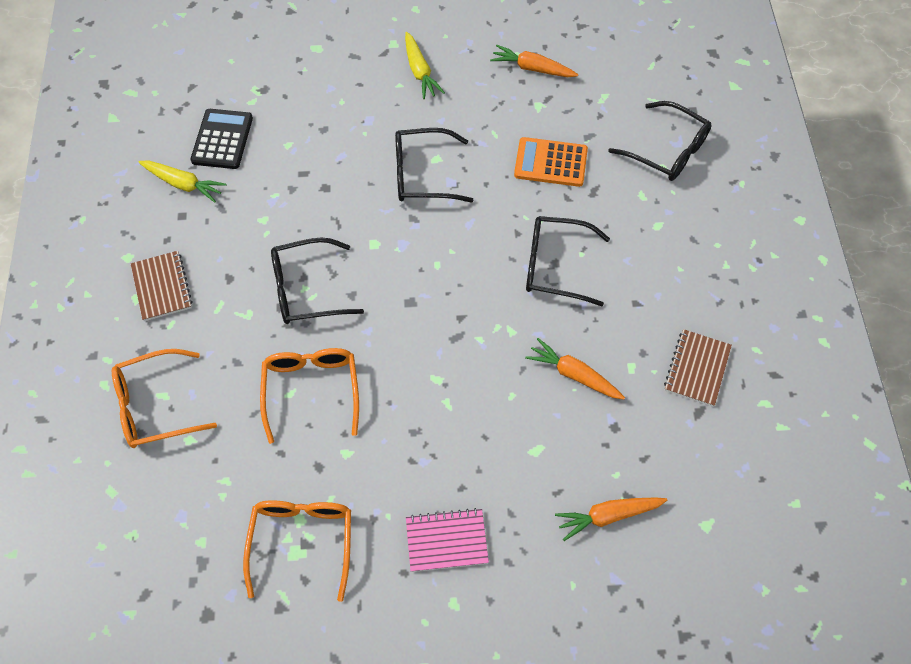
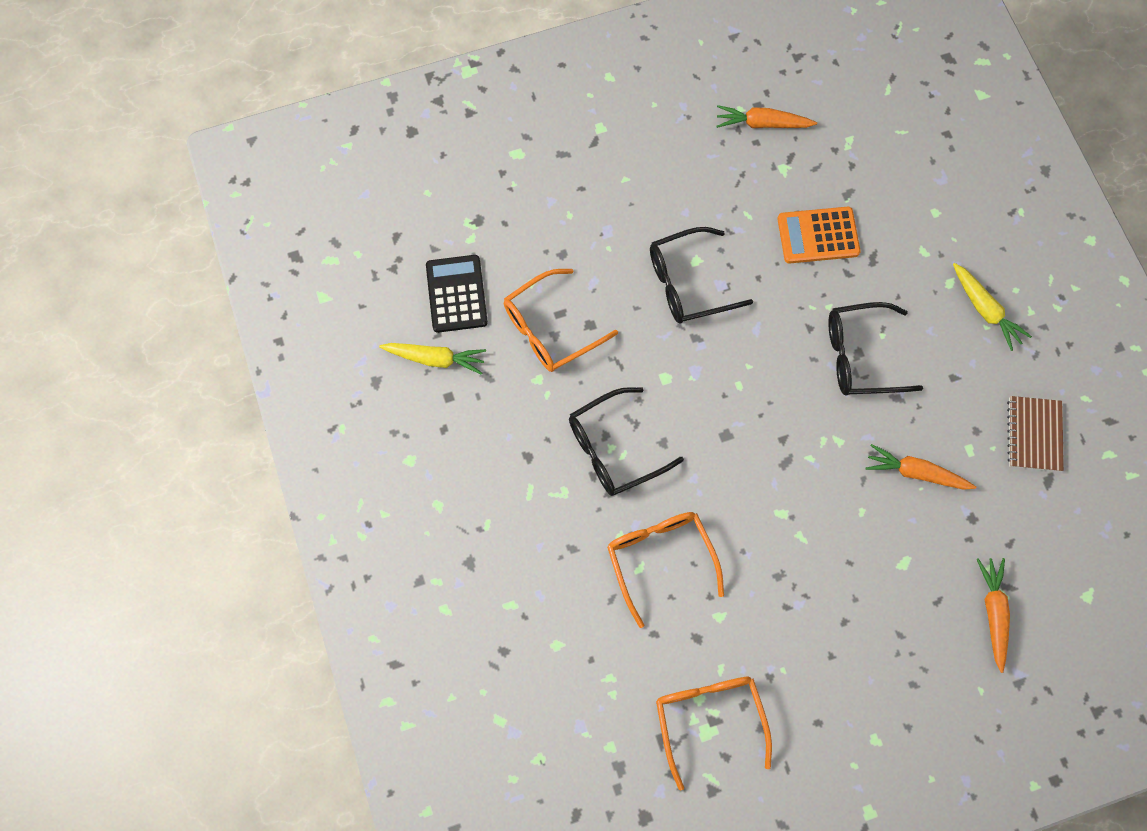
camera: 15 degrees left, 10 degrees up
(155, 406) = (507, 618): orange glasses -> orange glasses (550, 329)
(162, 287) = (461, 485): brown notebook -> none
(420, 71) = (642, 156): yellow carrot -> yellow carrot (985, 310)
(446, 541) = (848, 679): pink notebook -> none
(608, 516) = (993, 612): orange carrot -> orange carrot turned 120 degrees clockwise
(667, 150) = (934, 191): black glasses -> none

